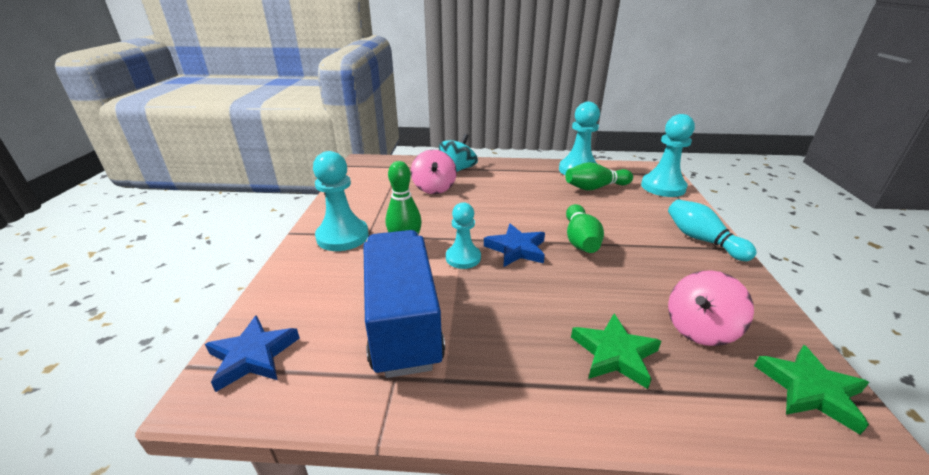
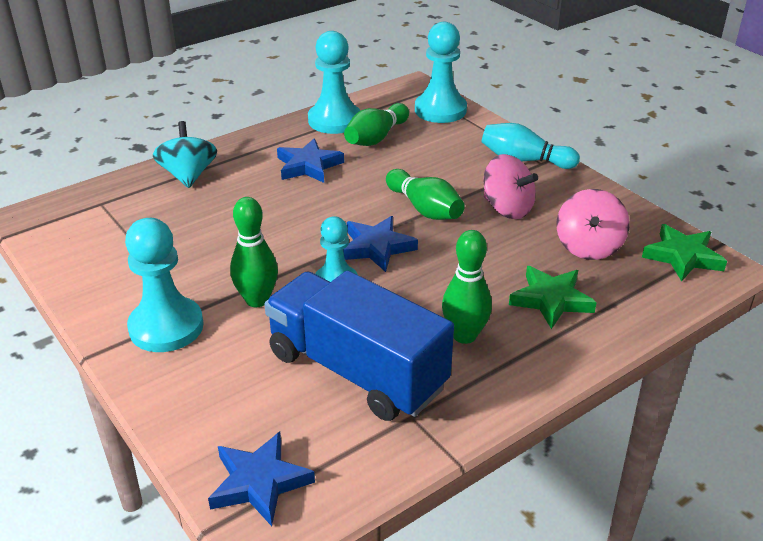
camera: 40 degrees left, 5 degrees up
(434, 188) = (193, 215): pink spinning top -> pink spinning top (507, 209)
(507, 340) = (464, 335): none -> green bowling pin
(531, 187) = (308, 166): none -> blue star

